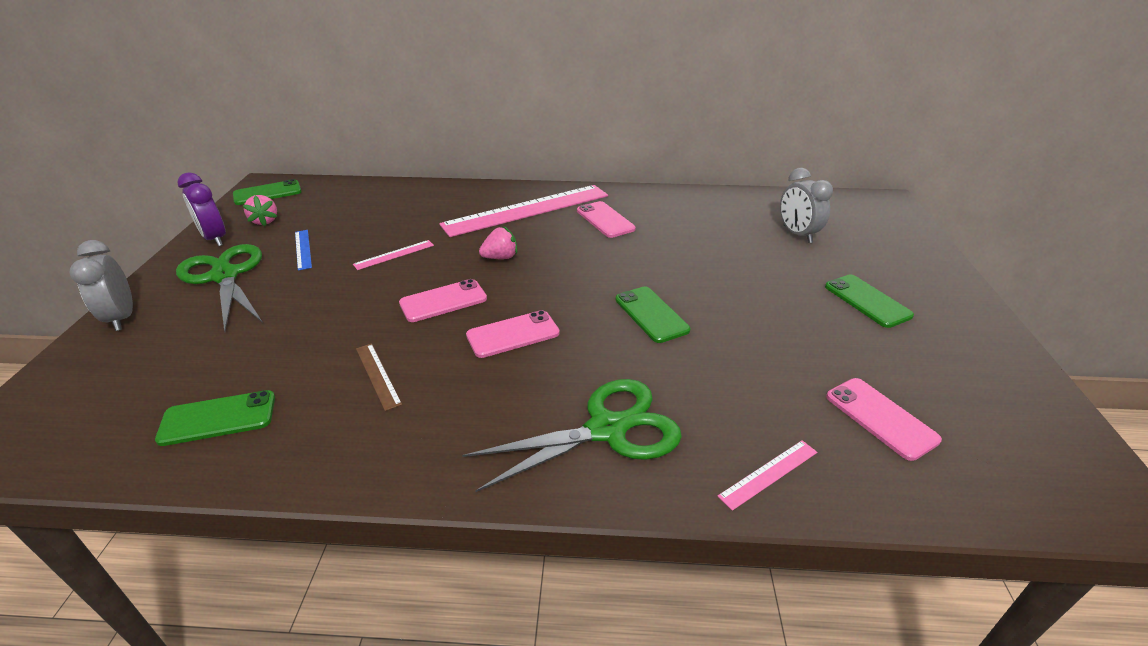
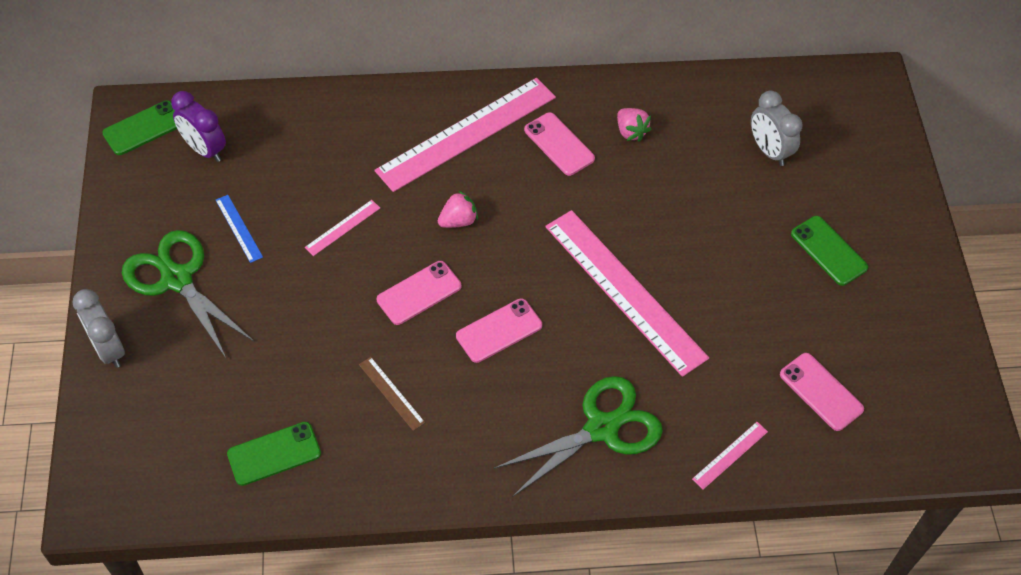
camera: 10 degrees left, 20 degrees up
(215, 238) = (129, 220): purple clock -> purple clock (204, 149)
(265, 221) = (169, 183): pink strawberry -> pink strawberry (630, 132)
(651, 314) = (625, 291): green phone -> pink ruler

